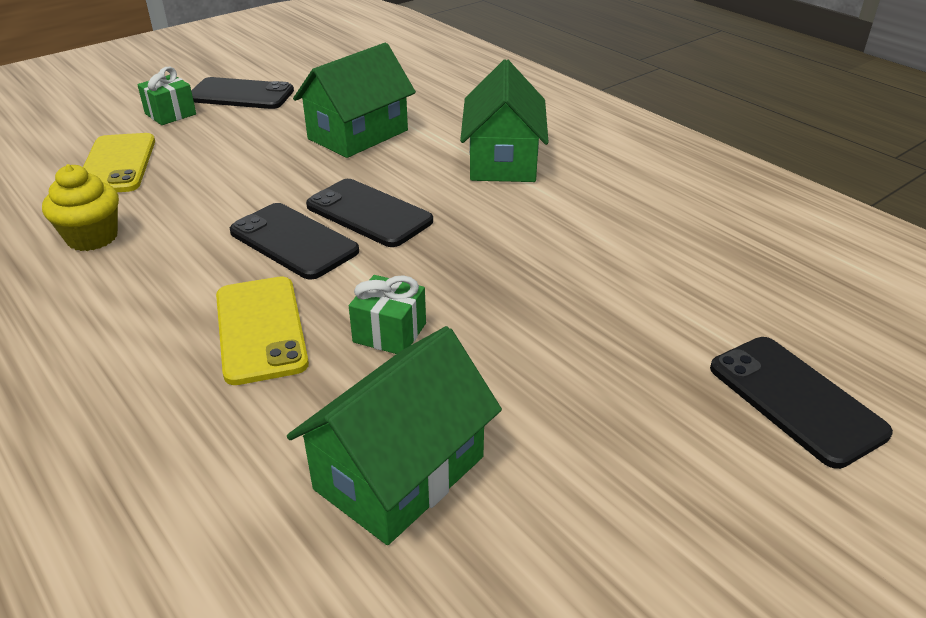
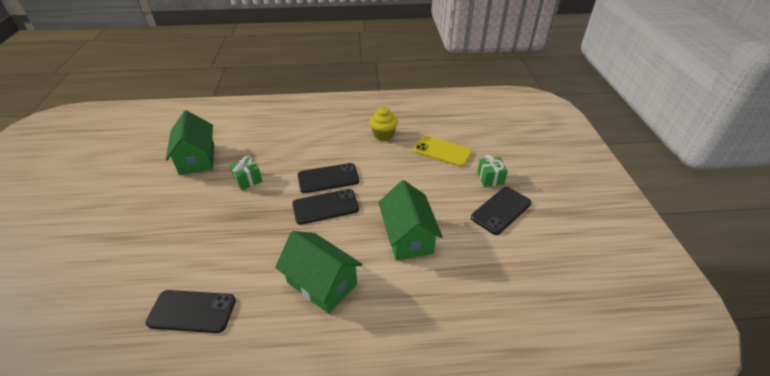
camera: 125 degrees right, 5 degrees up
(260, 329) = (286, 154): yellow phone -> none
(796, 400) = (83, 260): black phone -> black phone (192, 311)

